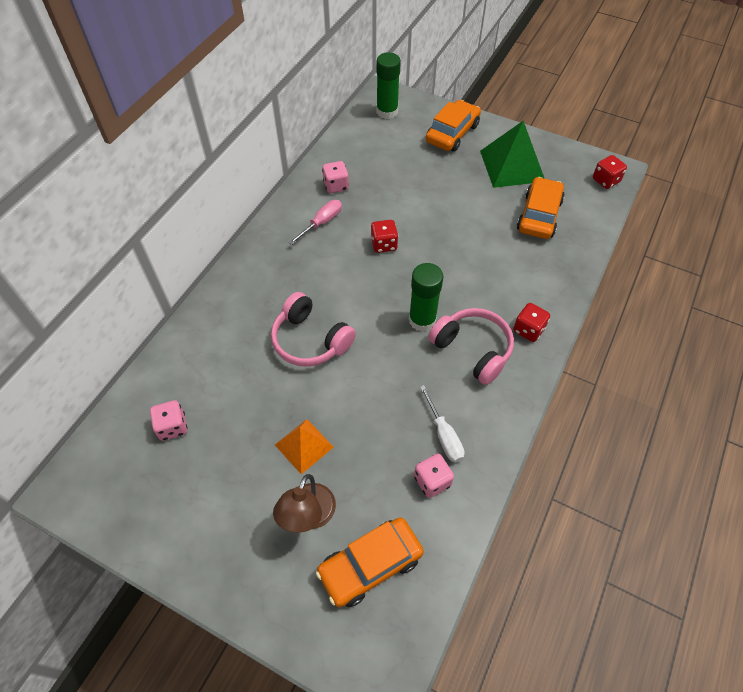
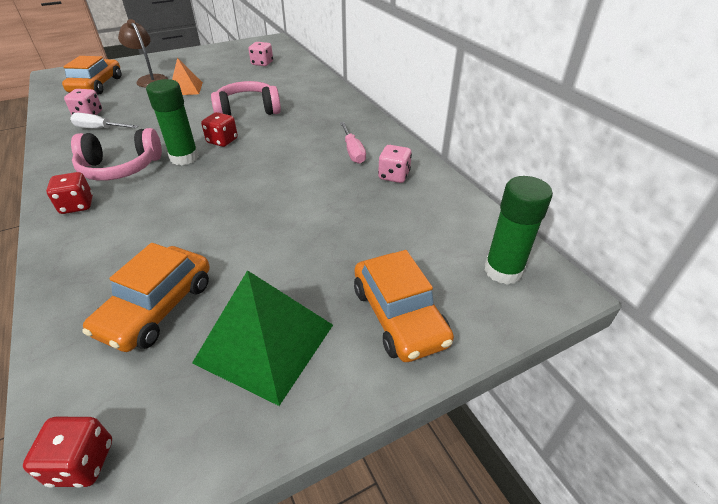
camera: 125 degrees right, 15 degrees down
(384, 244) = (284, 172): red dice -> red dice (222, 141)
(539, 215) = (157, 307): orange car -> orange car turned 60 degrees clockwise

